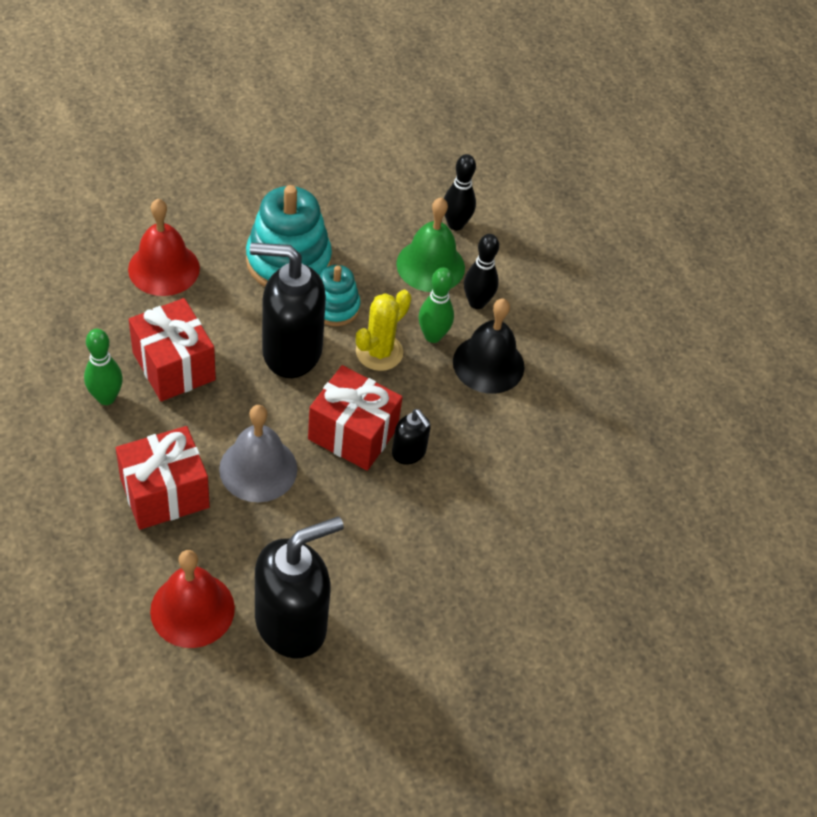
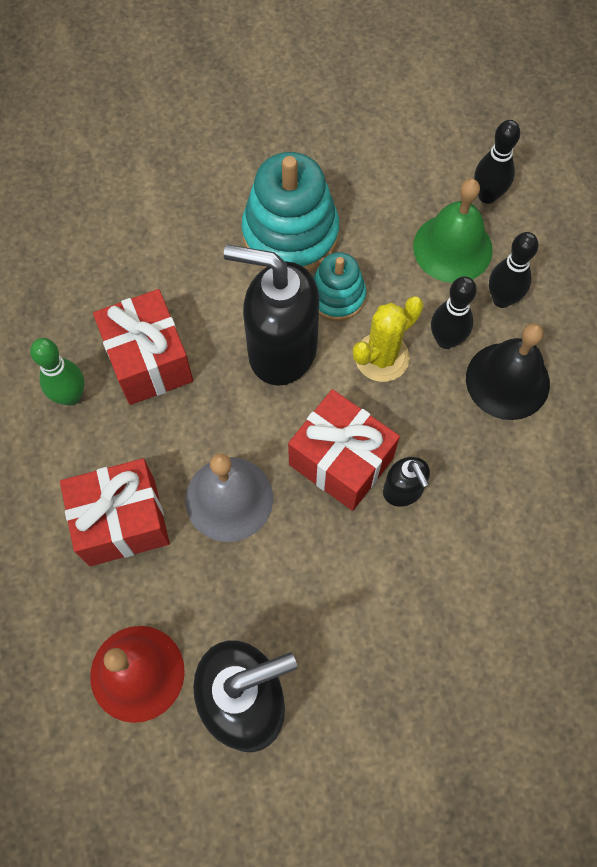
camera: 15 degrees right, 15 degrees up
(164, 268) = (151, 236): red bell -> none
(433, 336) = (446, 340): green bowling pin -> black bowling pin

